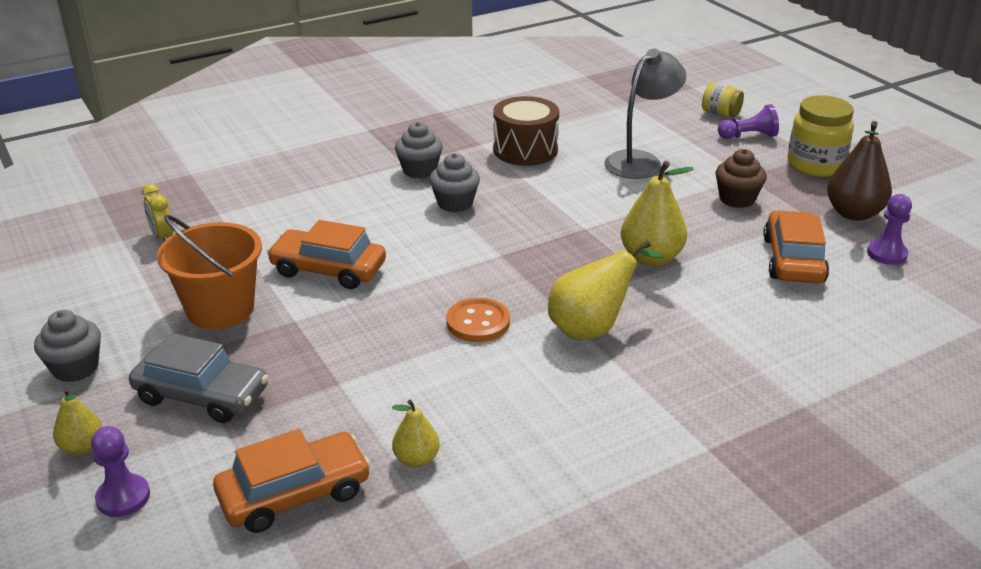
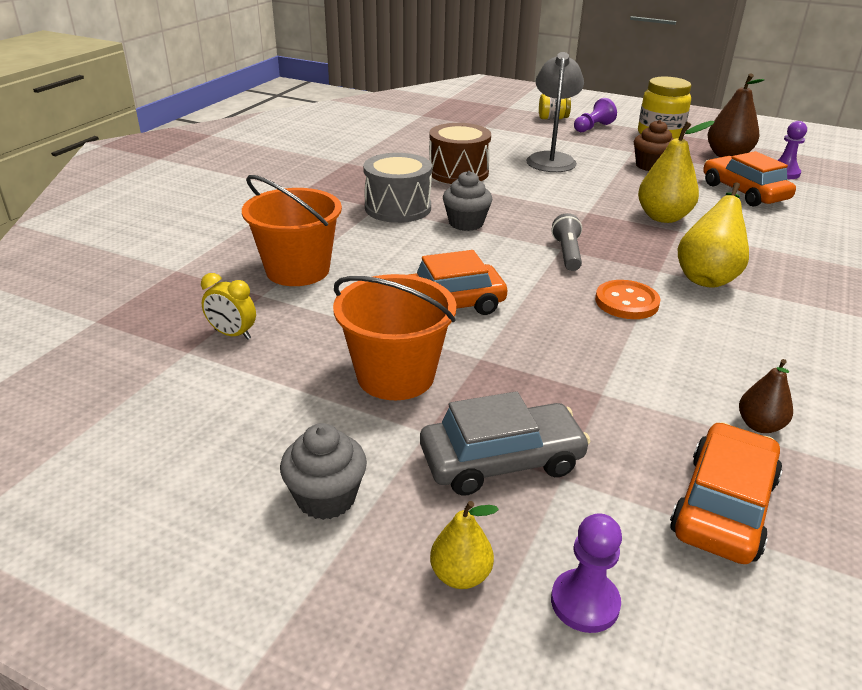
camera: 35 degrees left, 0 degrees up
(268, 202) = (298, 270): none -> orange bucket
(416, 459) = (759, 425): yellow pear -> brown pear
(419, 170) = (398, 208): grey cupcake -> grey drum
(498, 261) = (567, 253): none -> grey flashlight

